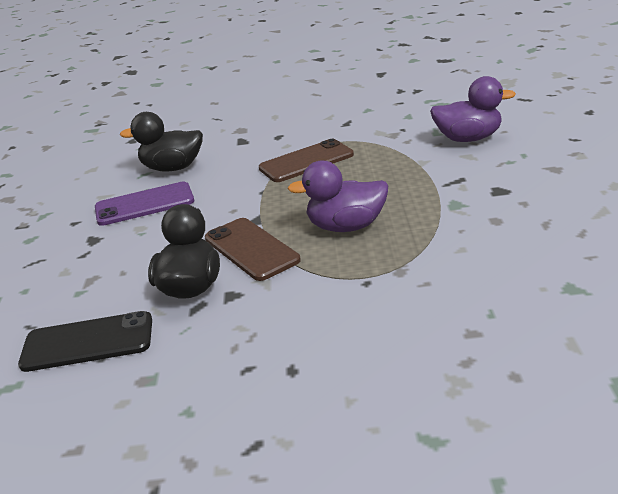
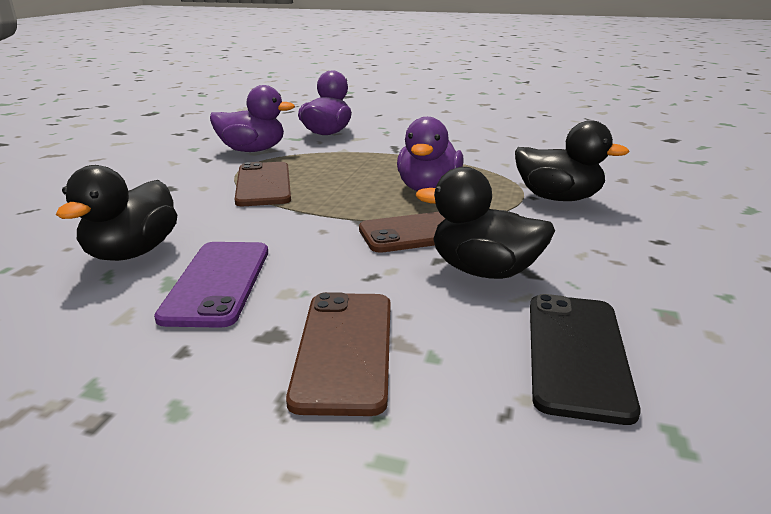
camera: 75 degrees left, 5 degrees down
(81, 264) = (345, 349): none -> brown phone
(371, 297) = (558, 198): none -> black duck
(383, 129) = (252, 150): none -> purple duck

